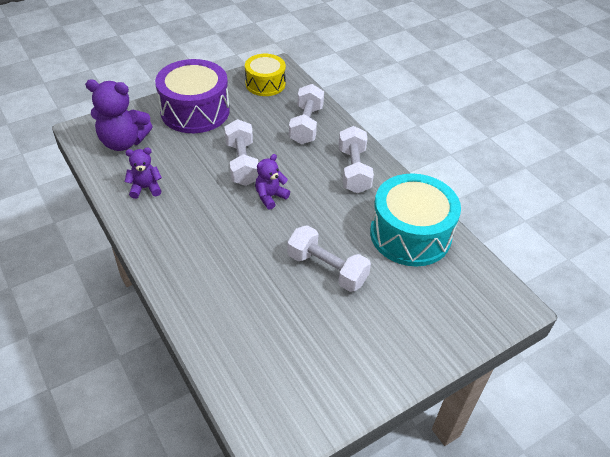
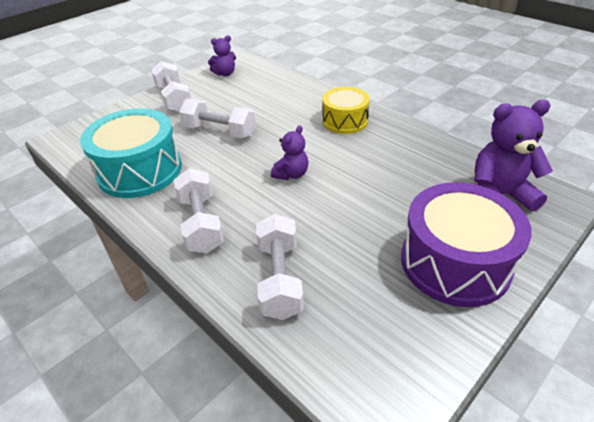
camera: 170 degrees right, 5 degrees down
(145, 188) = (423, 156): purple teddy bear -> purple teddy bear (225, 73)
(242, 163) = (341, 202): white dumbbell -> white dumbbell (174, 99)
(265, 84) = (384, 355): yellow drum -> yellow drum (345, 121)

